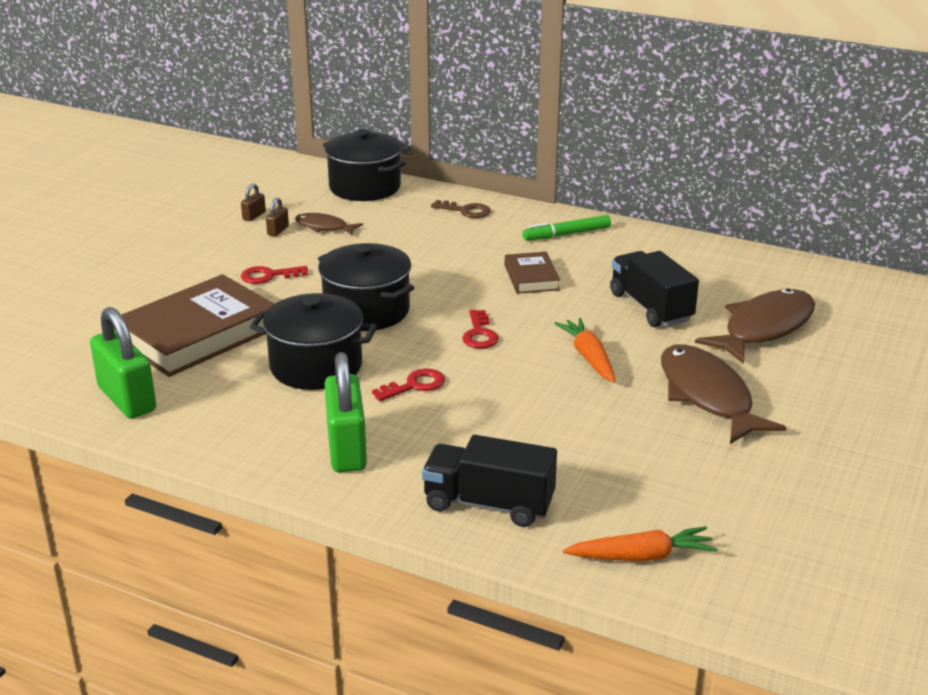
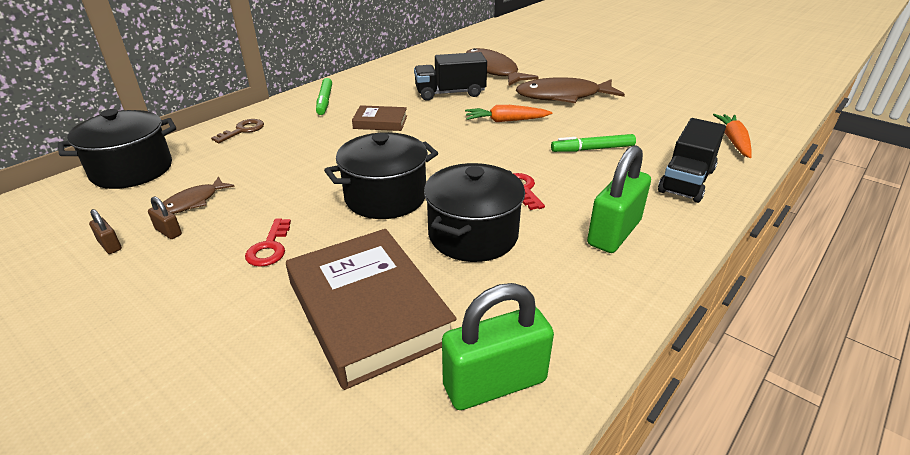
camera: 75 degrees left, 5 degrees up
(347, 449) = (614, 233): green padlock -> green padlock turned 60 degrees counterclockwise
(479, 334) = (454, 153): red key -> none
(542, 428) = (592, 149): none -> green marker

